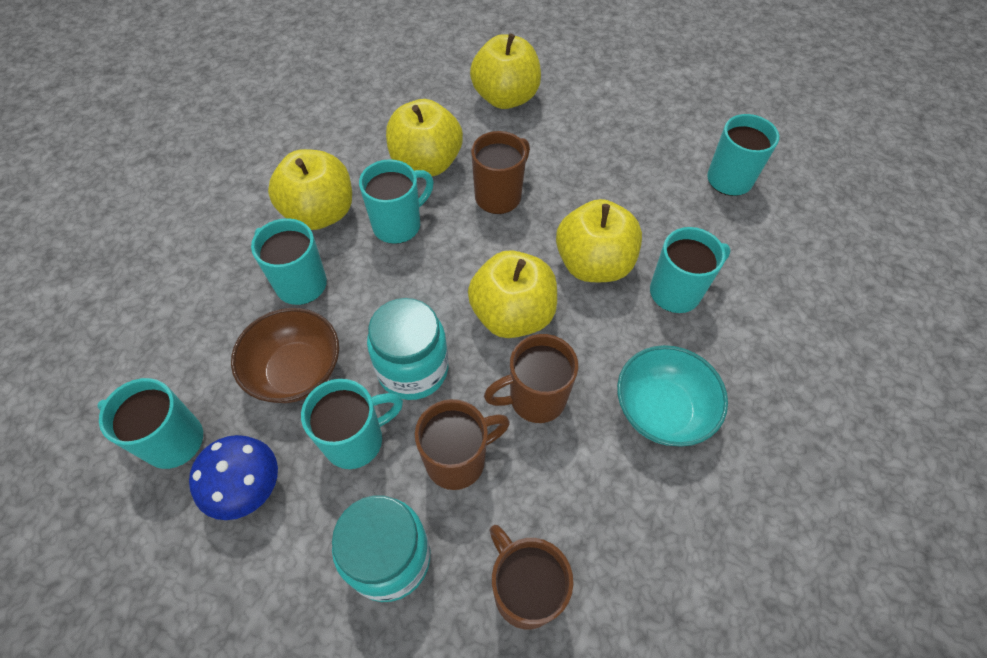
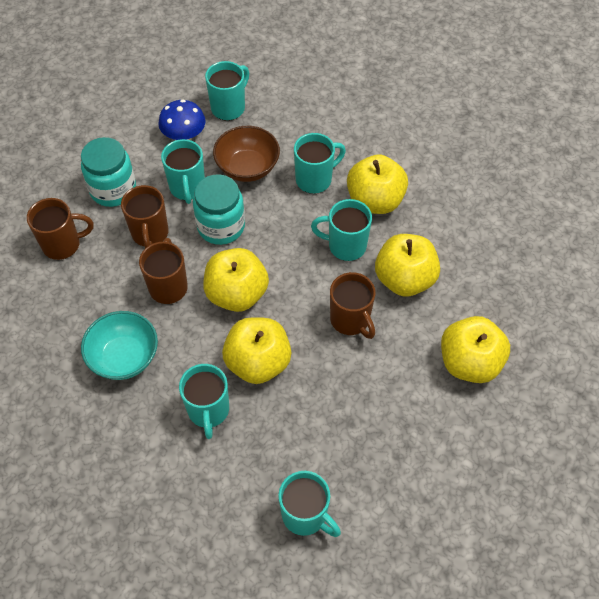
camera: 110 degrees right, 0 degrees up
(398, 225) = (345, 246): turquoise mug -> turquoise mug turned 120 degrees clockwise

